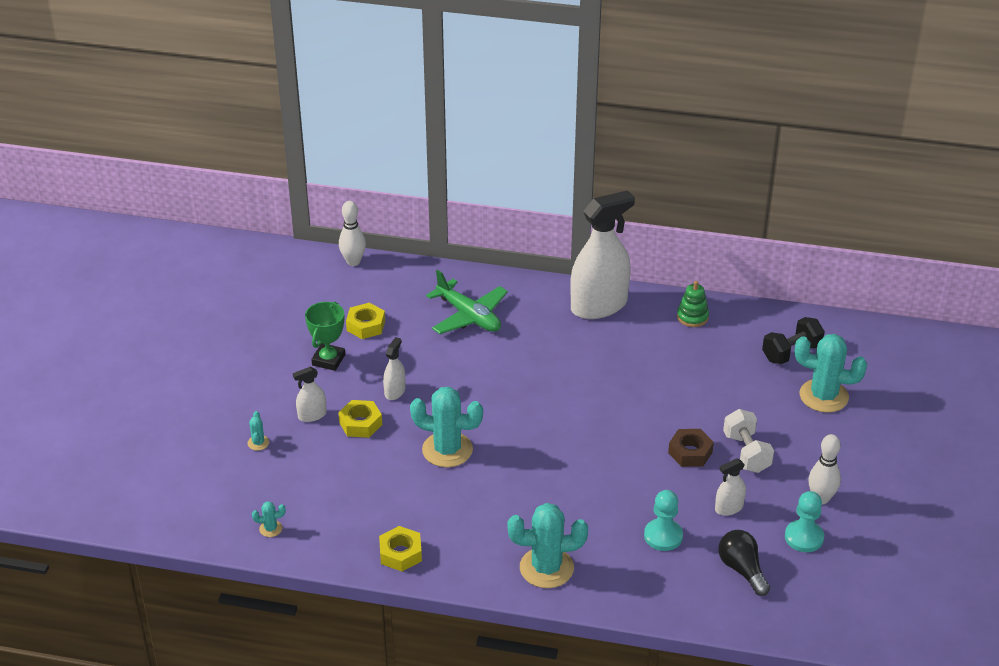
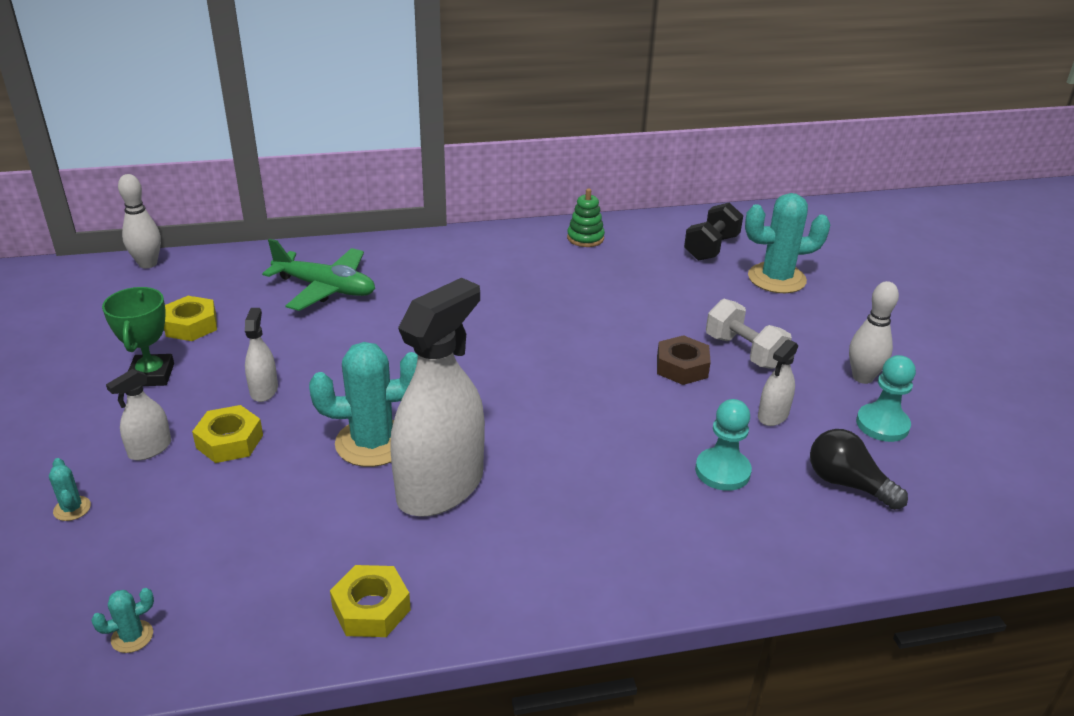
camera: 25 degrees left, 5 degrees down
(546, 568) = (601, 561): turquoise cactus -> none
(599, 306) = (476, 248): white spray bottle -> white spray bottle (440, 487)

